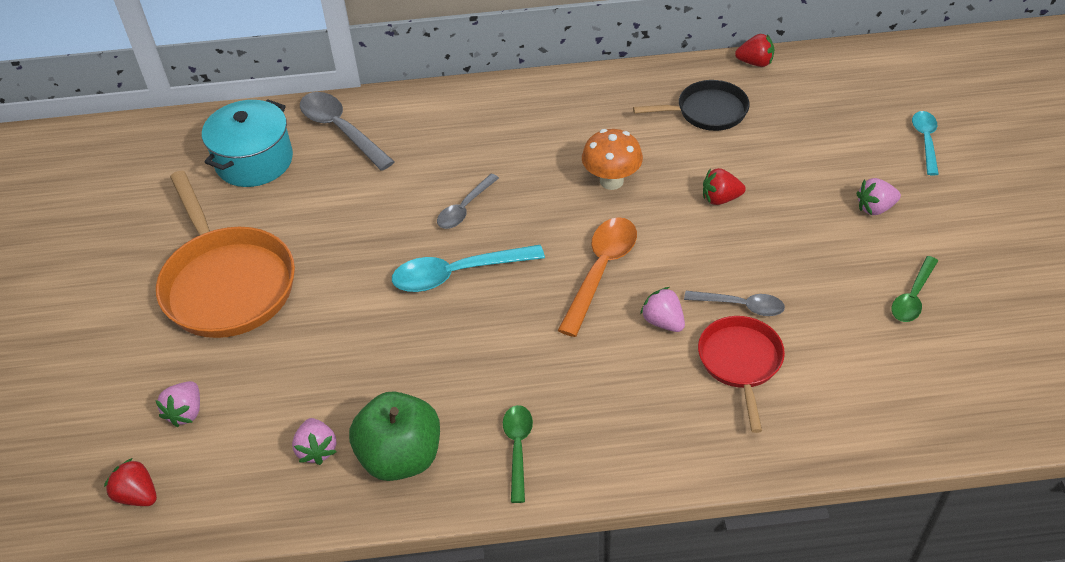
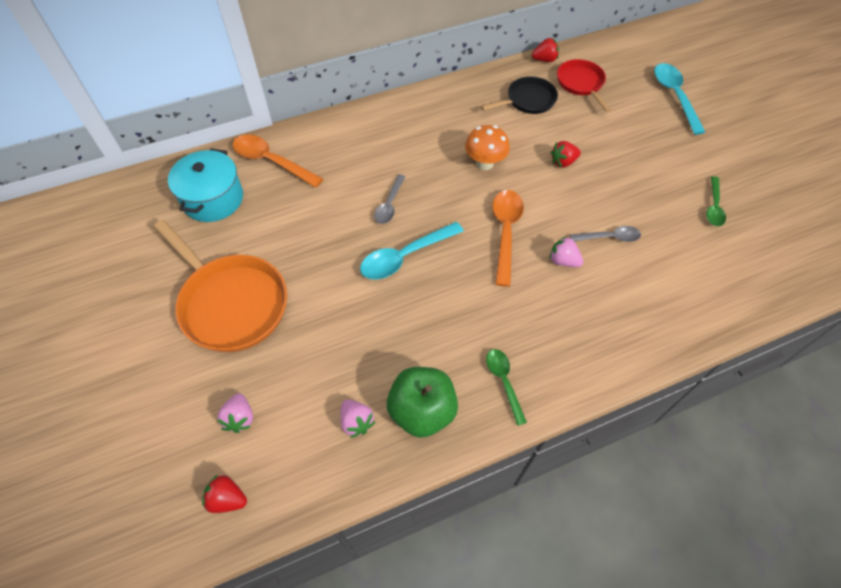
camera: 20 degrees left, 10 degrees up
(341, 130) = (271, 161): grey spoon -> orange spoon
(740, 363) = (627, 279): red pan -> red pan (581, 84)
(875, 208) = (664, 149): pink strawberry -> none
(925, 141) = (674, 96): turquoise spoon -> turquoise spoon, size x1.62

